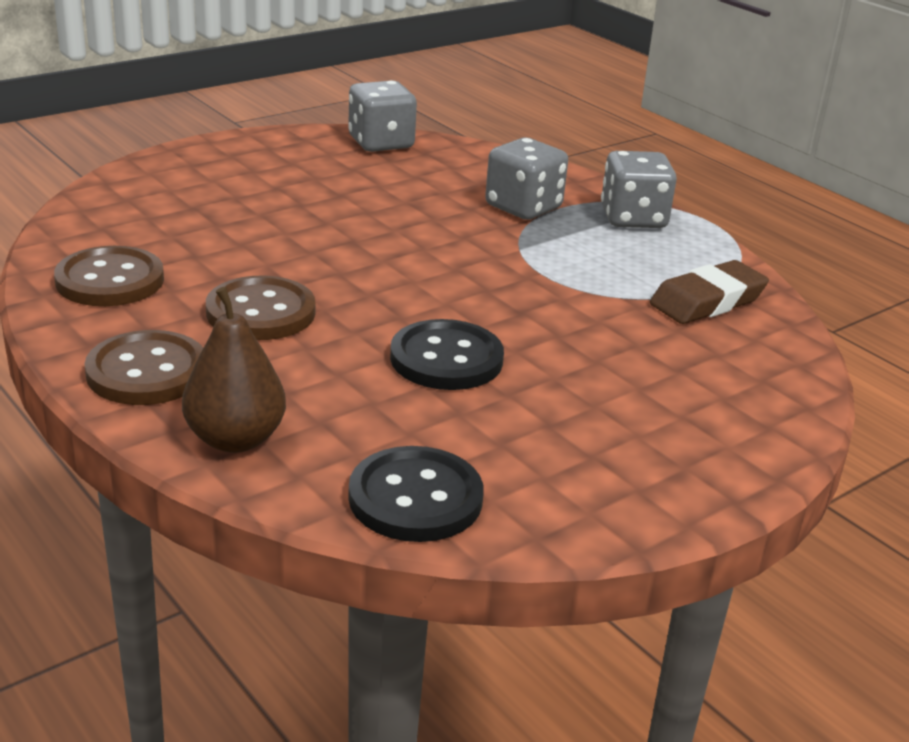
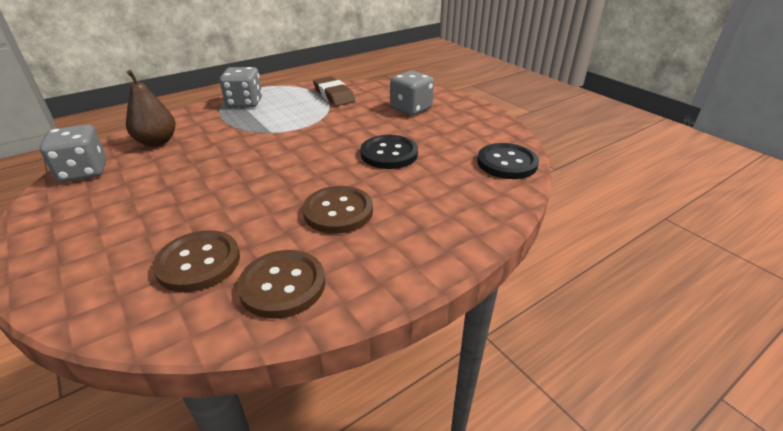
camera: 85 degrees left, 5 degrees up
(147, 372) = (415, 251): brown button -> brown button (198, 262)
(235, 439) = (478, 212): brown pear -> brown pear (157, 142)
(523, 207) = (219, 128): grey dice -> grey dice (411, 109)

